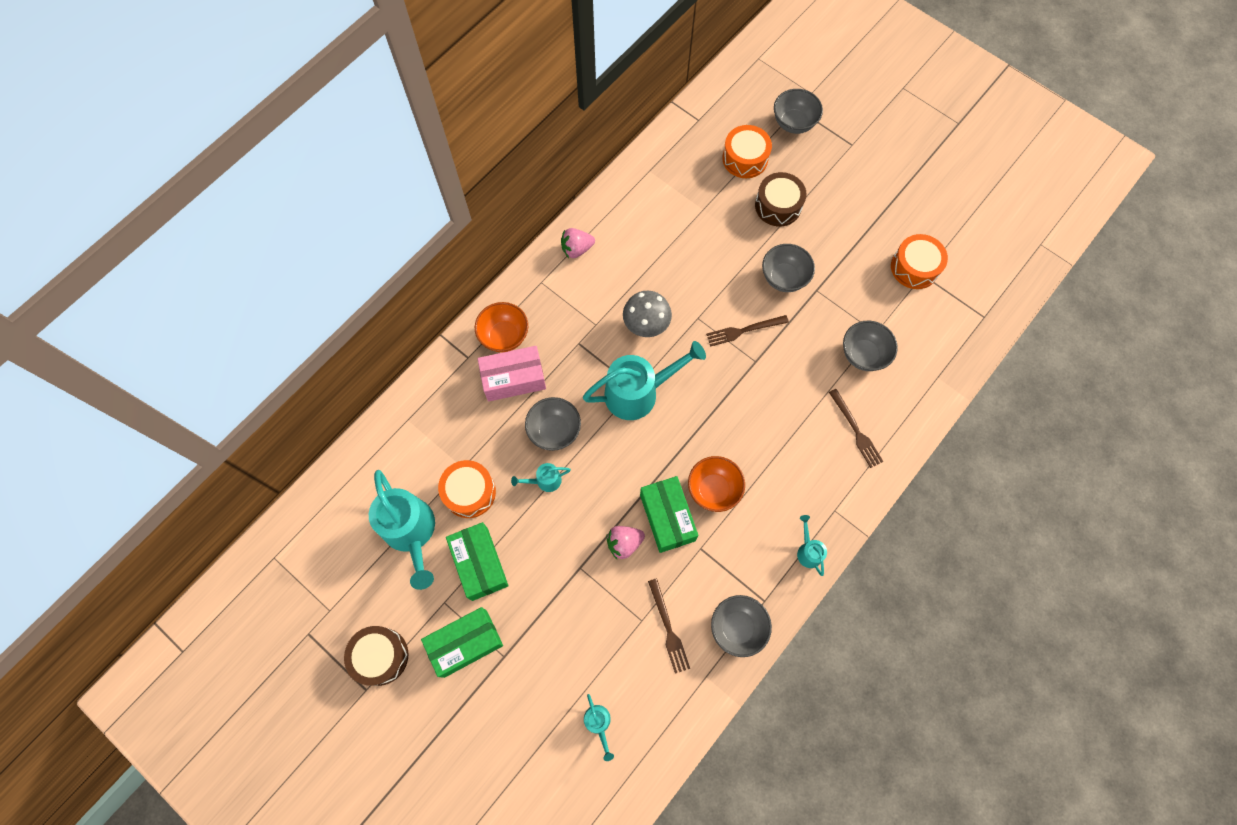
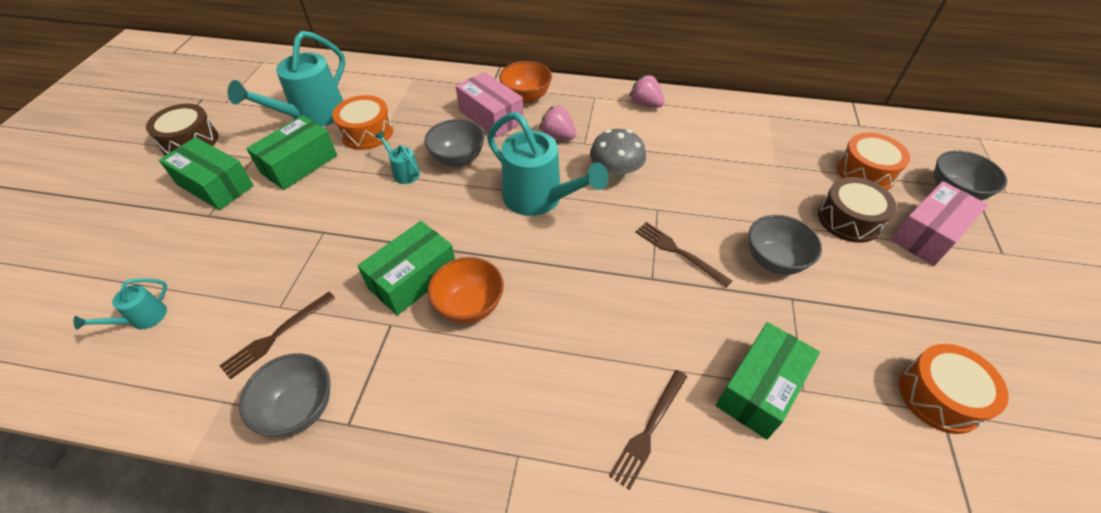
camera: 60 degrees right, 20 degrees down
(624, 543) = (365, 255): pink strawberry -> pink strawberry (558, 136)
(808, 550) = (442, 447): turquoise watering can -> none
(816, 171) = (928, 234): none -> pink box
(863, 355) = (760, 389): grey bowl -> green box

